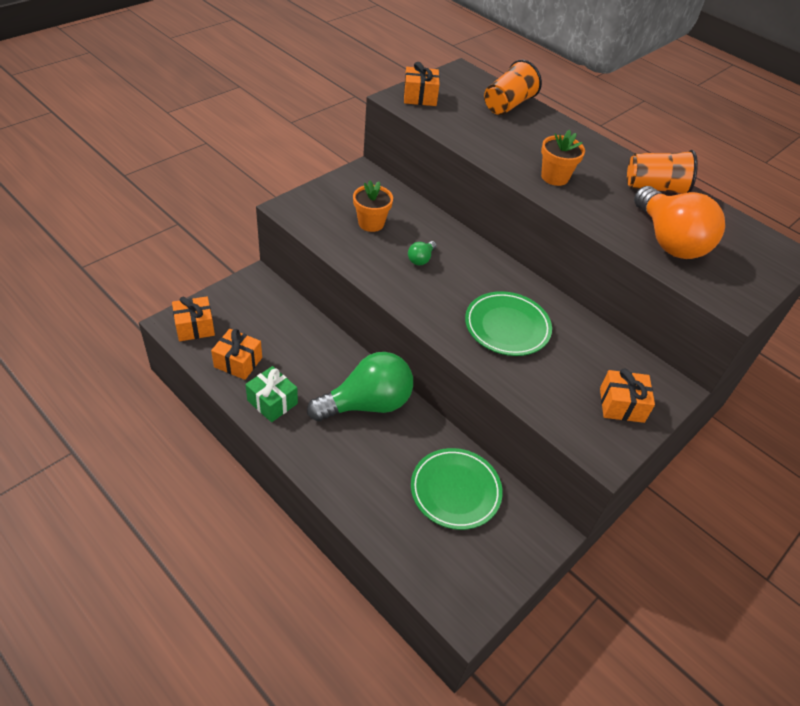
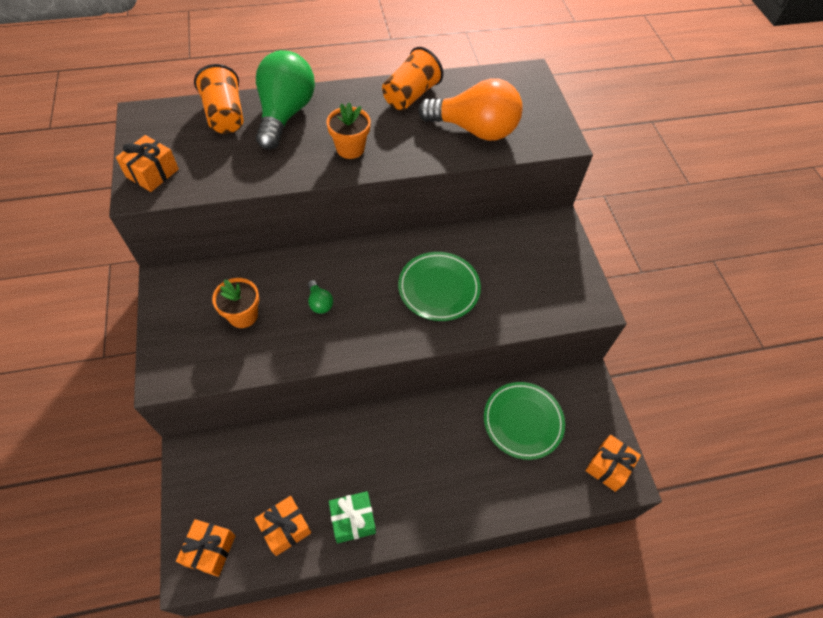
camera: 55 degrees left, 10 degrees up
(367, 404) = (403, 438): green light bulb -> green light bulb (285, 114)
(621, 405) = (556, 265): orange gift -> orange gift (608, 467)

